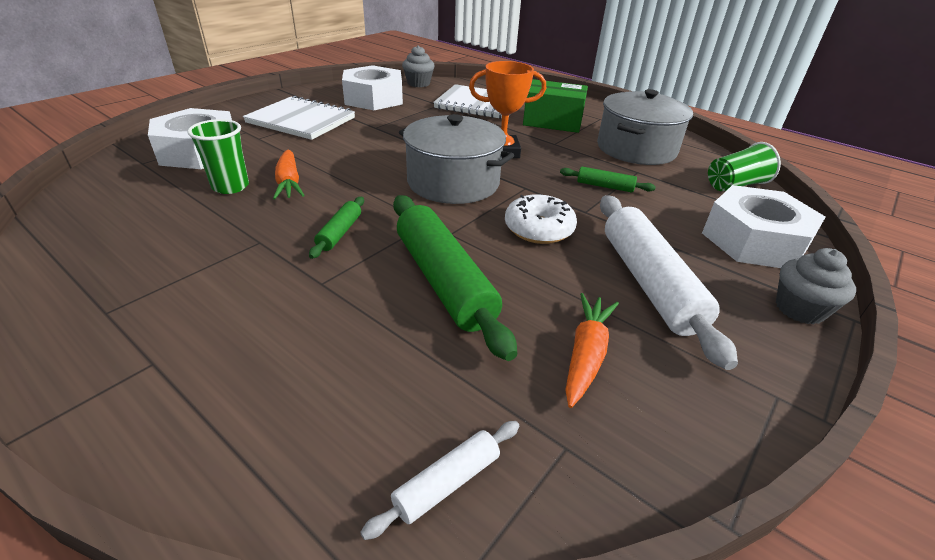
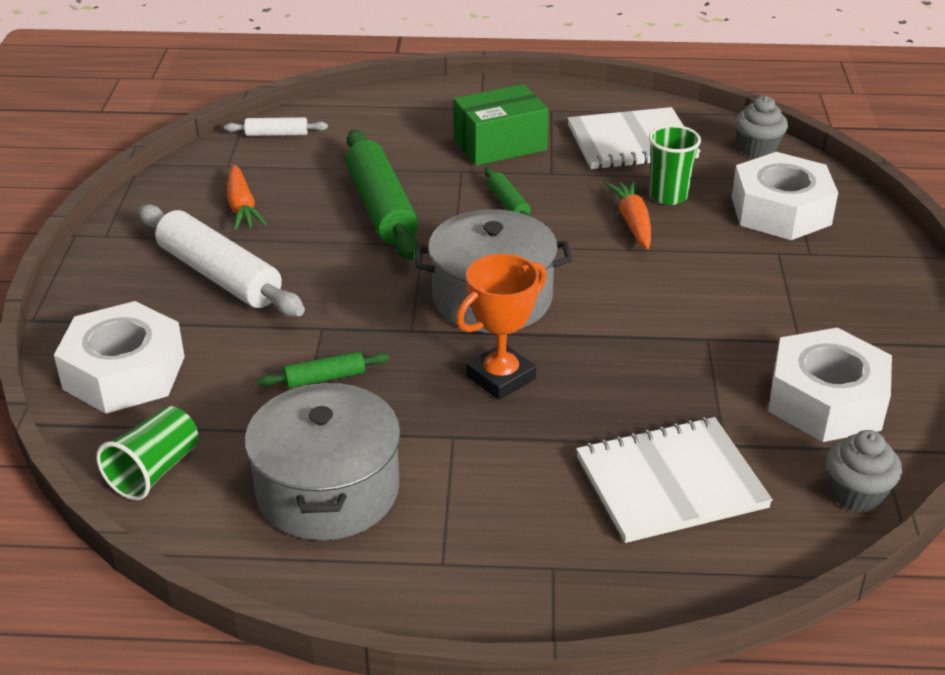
camera: 145 degrees right, 0 degrees up
(289, 183) = (633, 222): orange carrot -> orange carrot turned 45 degrees clockwise
(301, 120) = (802, 300): white notebook -> white notebook (631, 142)
(444, 281) = (381, 207): green rolling pin -> green rolling pin turned 45 degrees clockwise
(447, 483) = (277, 134): white rolling pin -> white rolling pin turned 75 degrees clockwise
(538, 229) = (351, 284): white donut -> none
(552, 122) = (507, 498): green box -> green box (500, 144)
(799, 309) = (81, 308): grey cupcake -> grey cupcake (757, 149)

